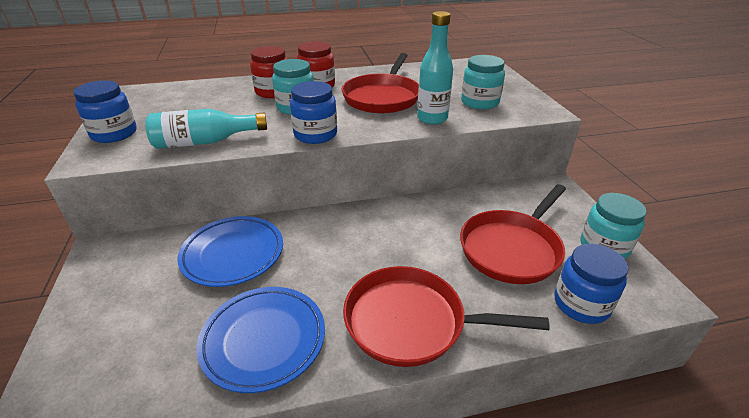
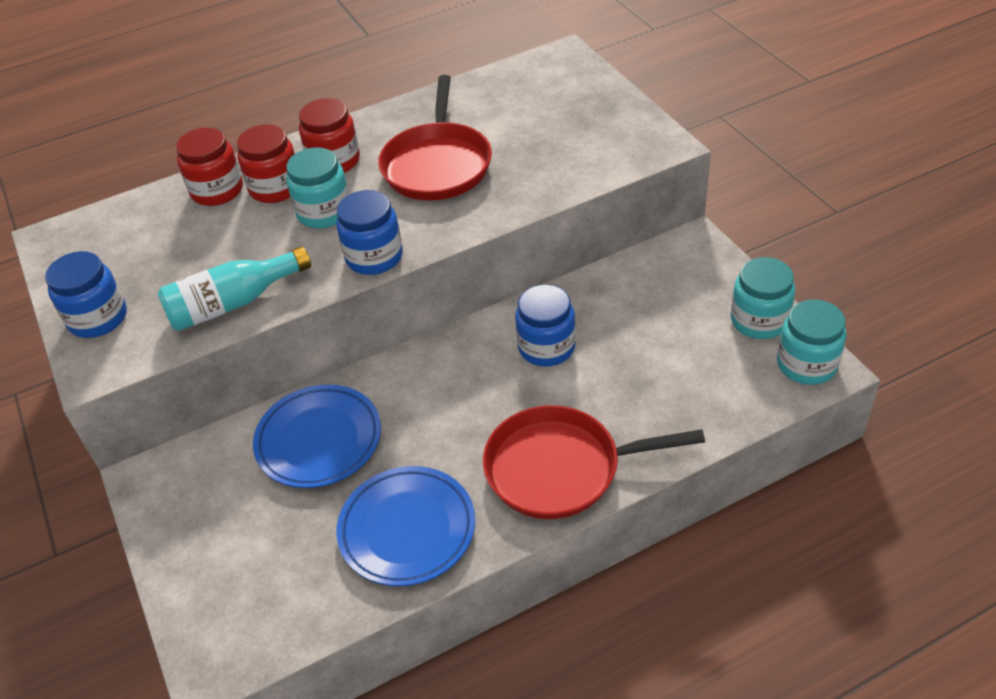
camera: 10 degrees left, 10 degrees up
(237, 88) = (217, 191): none -> red jar
(432, 119) = (517, 193): turquoise bottle -> none
(479, 102) = (574, 146): turquoise jar -> turquoise jar (806, 364)
(512, 249) = (653, 349): red pan -> none
(581, 304) = (738, 401): blue jar -> blue jar (546, 347)

